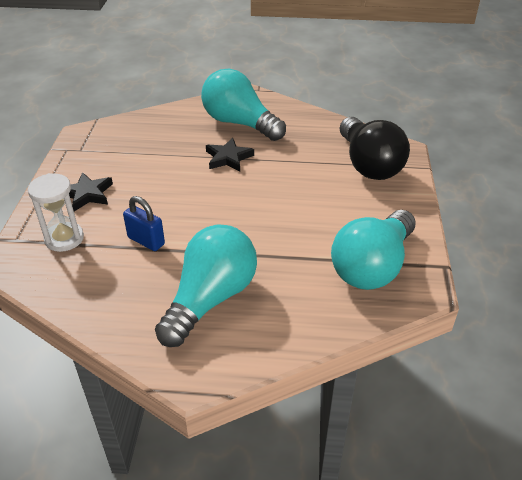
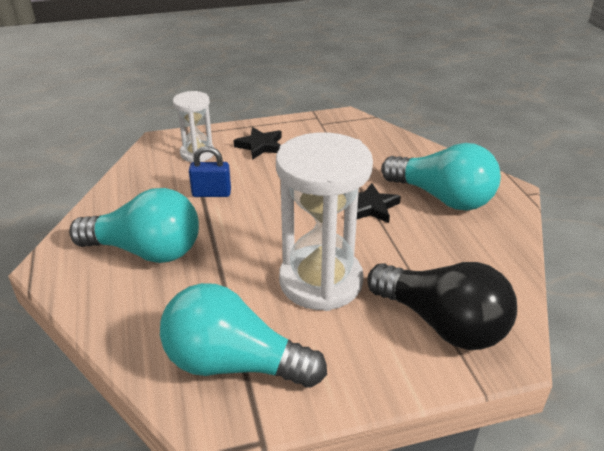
camera: 70 degrees right, 5 degrees down
(146, 241) = (211, 193): blue padlock -> blue padlock turned 75 degrees clockwise
(239, 123) = (442, 198): turquoise light bulb -> turquoise light bulb turned 105 degrees clockwise
(303, 204) = (321, 281): none -> white hourglass
(369, 164) = (442, 324): black light bulb -> black light bulb turned 105 degrees counterclockwise

